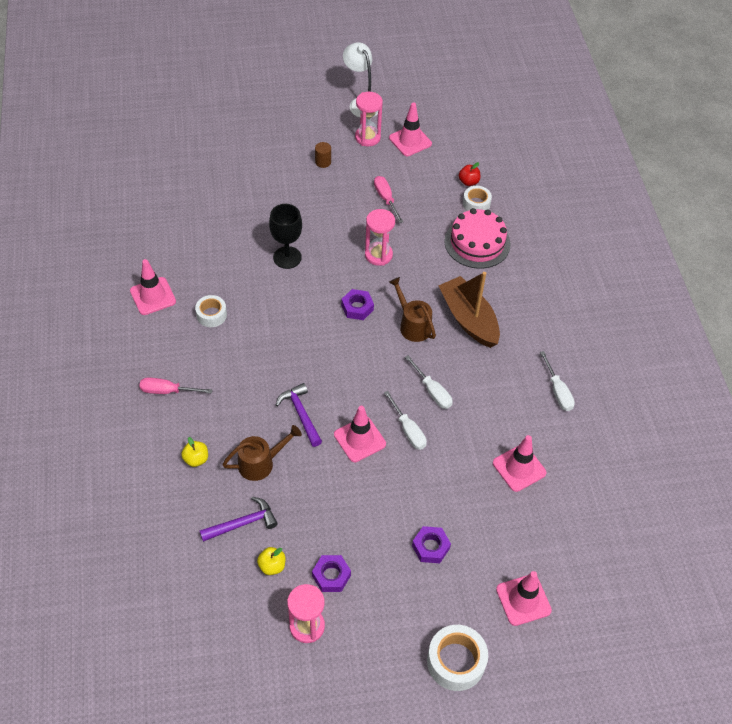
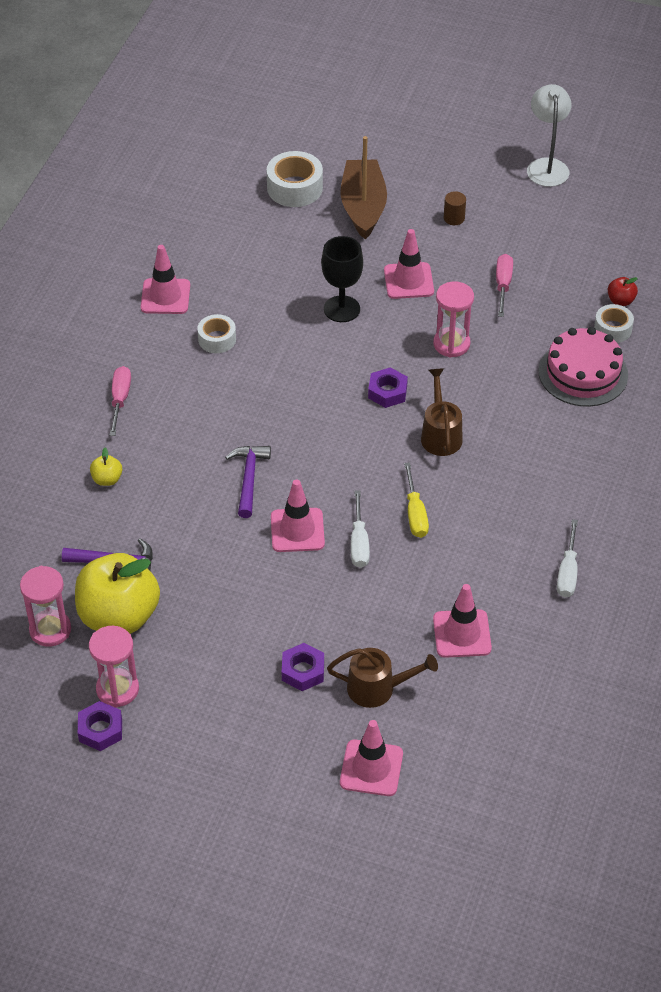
camera: 30 degrees right, 5 degrees down
(167, 391) = (120, 399): pink screwdriver -> pink screwdriver turned 60 degrees clockwise
(261, 463) = (173, 510): brown watering can -> brown watering can (378, 688)
(272, 566) = (119, 616): yellow apple -> yellow apple, size x2.46
(331, 576) = (175, 652): purple nut -> purple nut (100, 730)
(367, 137) = (527, 208): pink hourglass -> pink hourglass (50, 630)
(410, 141) = (578, 229): pink traffic cone -> pink traffic cone (408, 281)
(432, 391) = (415, 513): white screwdriver -> yellow screwdriver
(456, 661) = (253, 794): white tape -> white tape (295, 188)
(468, 319) = (513, 453): brown boat -> brown boat (363, 207)

